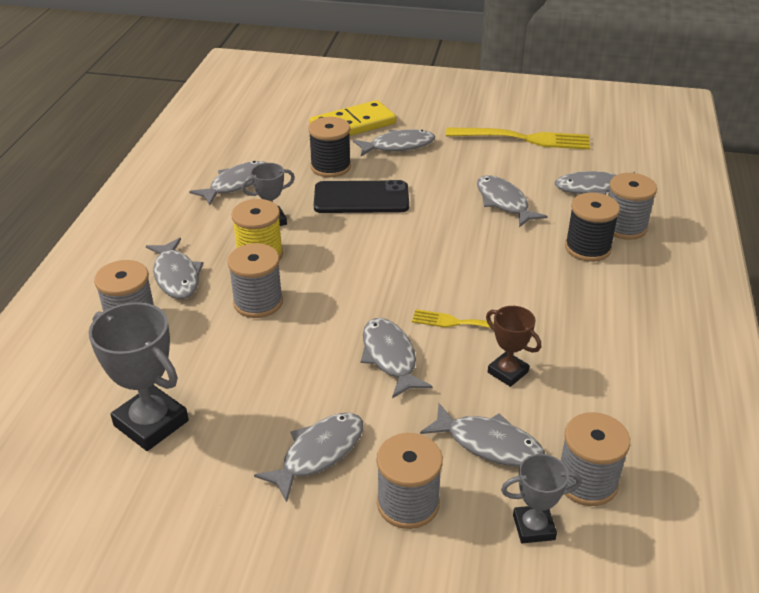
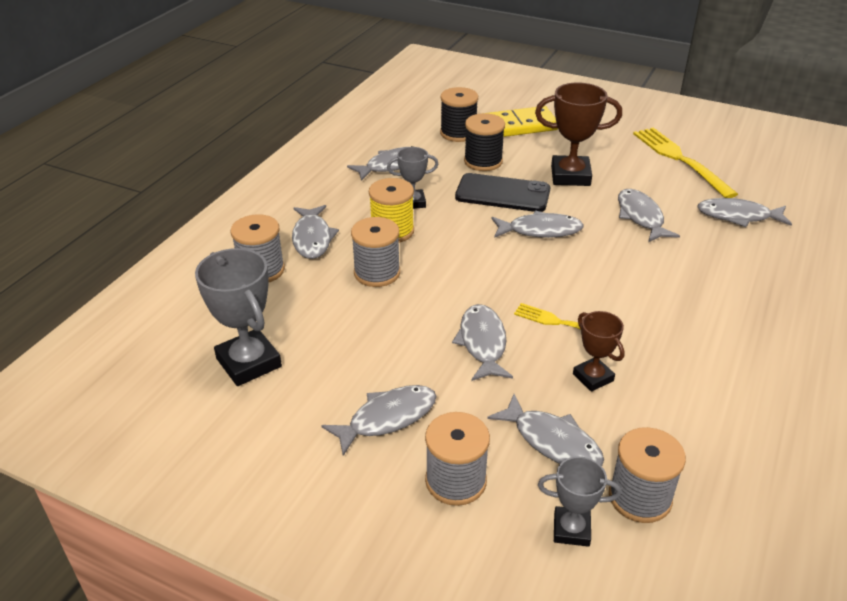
camera: 15 degrees right, 0 degrees up
(398, 146) = (553, 151): grey fish -> grey fish (540, 230)
(423, 170) = (570, 176): none -> brown trophy
(523, 139) = (680, 160): yellow fork -> yellow fork turned 135 degrees counterclockwise
(587, 248) = (713, 273): black spool -> black spool (458, 133)
(624, 227) = (759, 258): grey spool -> none

